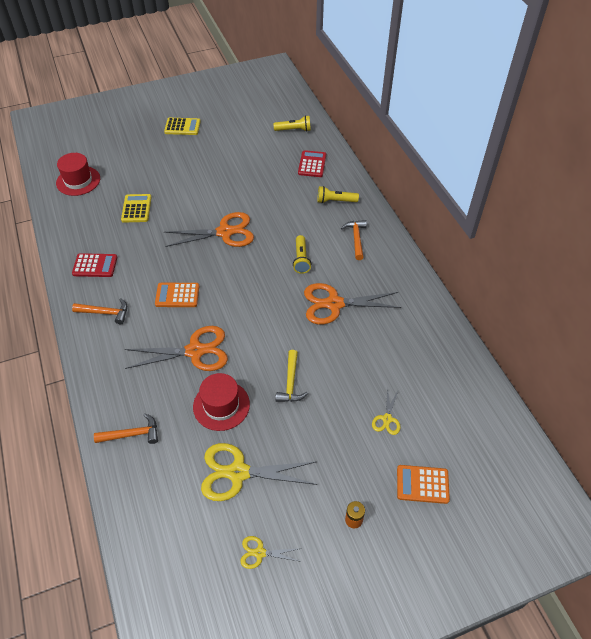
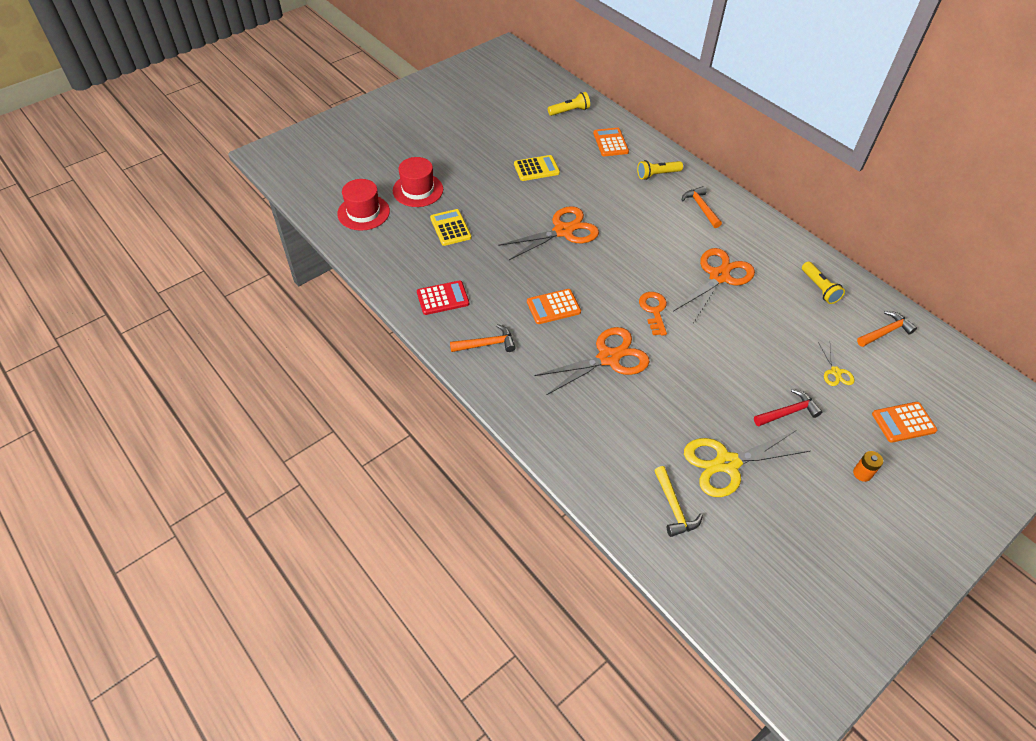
camera: 20 degrees left, 0 degrees up
(132, 434) = (596, 458): orange hammer -> orange hammer (885, 332)
(182, 127) = (446, 131): yellow calculator -> yellow calculator (536, 169)
(221, 405) = (669, 404): red hat -> red hat (418, 190)
(258, 320) = (654, 310): none -> orange key
(260, 553) = (795, 532): yellow scissors -> none
(291, 383) = (724, 363): yellow hammer -> yellow hammer (674, 508)
(301, 259) = (659, 240): yellow flashlight -> yellow flashlight (819, 288)
(312, 164) = (610, 142): red calculator -> orange calculator
(321, 443) = (788, 412): none -> red hammer
(334, 304) = (719, 276): orange scissors -> orange scissors turned 150 degrees clockwise

